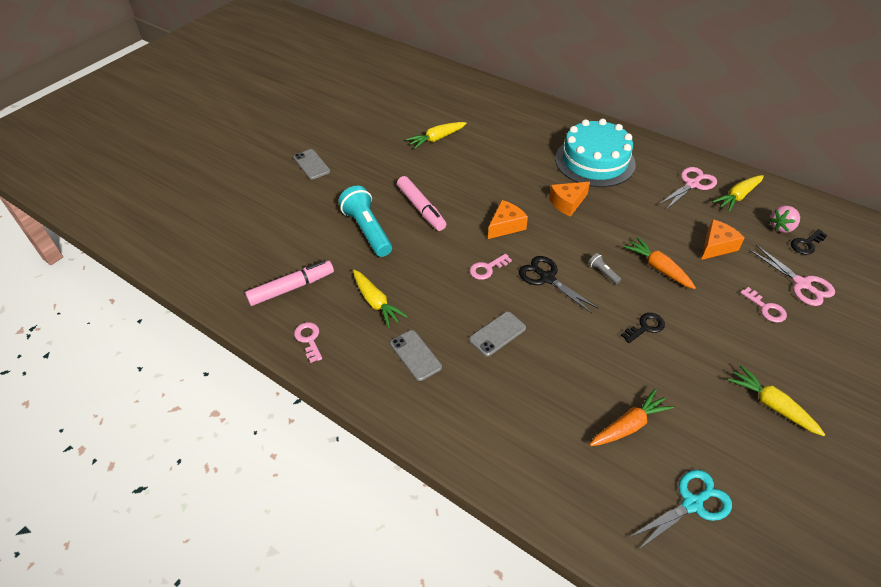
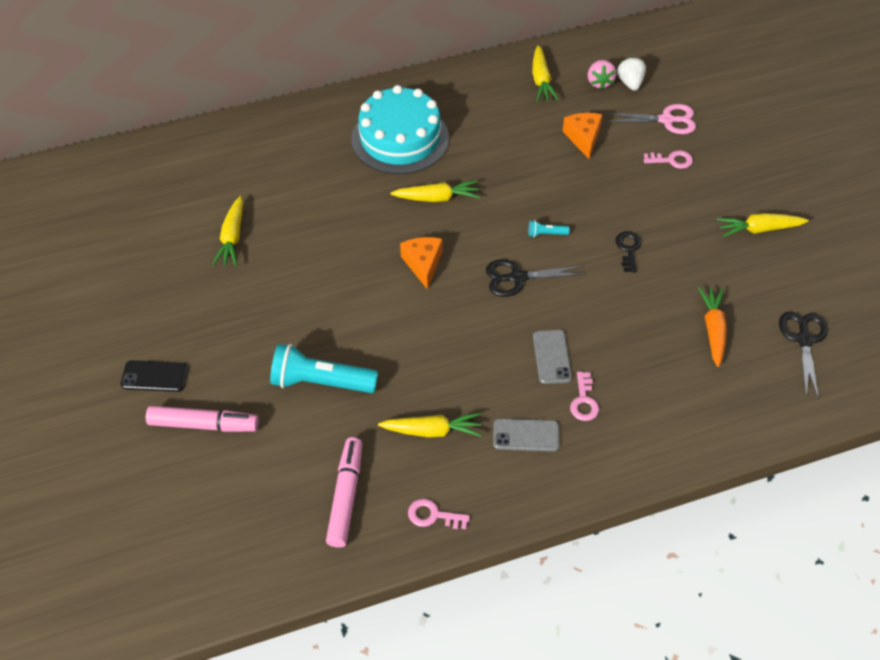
camera: 55 degrees left, 5 degrees up
(311, 164) = (155, 376): grey phone -> black phone
(421, 208) = (332, 316): pink marker -> pink marker (204, 424)
(487, 268) = (466, 314): pink key -> pink key (584, 401)
(567, 203) = (437, 198): orange cheese -> yellow carrot
(603, 272) = (546, 234): grey flashlight -> turquoise flashlight
(658, 268) = (573, 193): orange carrot -> none
(692, 184) = (498, 96): pink scissors -> none
(692, 504) = (804, 340): turquoise scissors -> black scissors
(806, 244) = (630, 83): black key -> white strawberry

